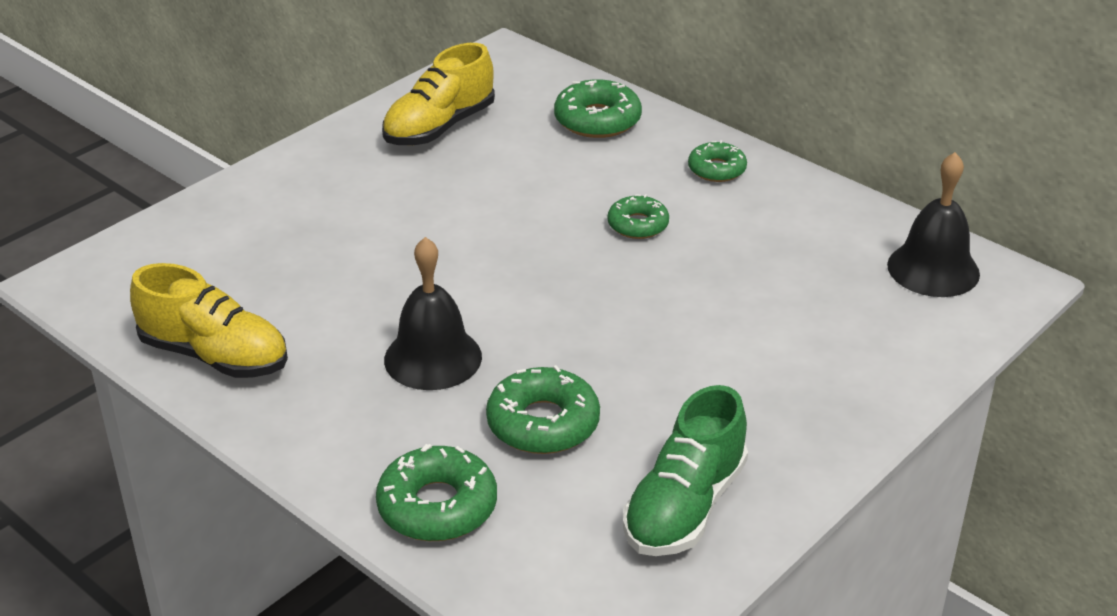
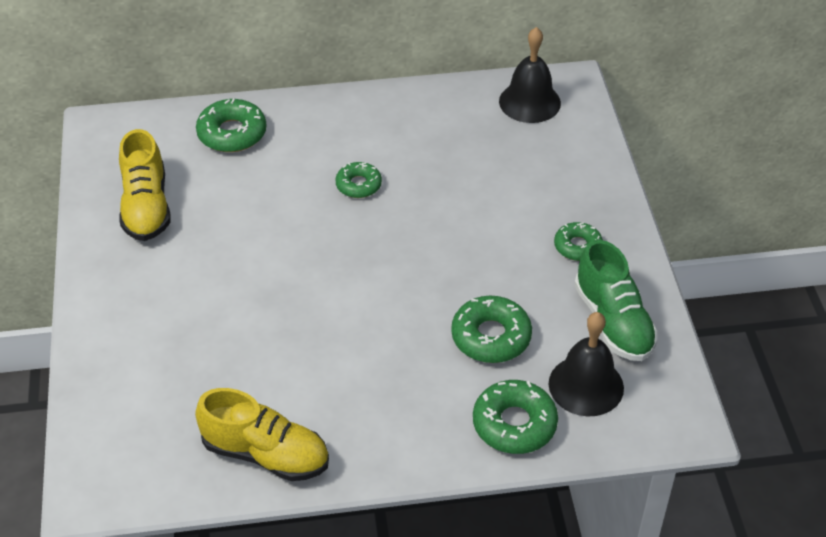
camera: 50 degrees left, 10 degrees up
(214, 356) = (265, 454): yellow shoe -> yellow shoe turned 45 degrees clockwise
(433, 358) = (382, 350): black bell -> black bell (586, 385)
(716, 169) = (345, 119): green donut -> green donut (577, 246)

